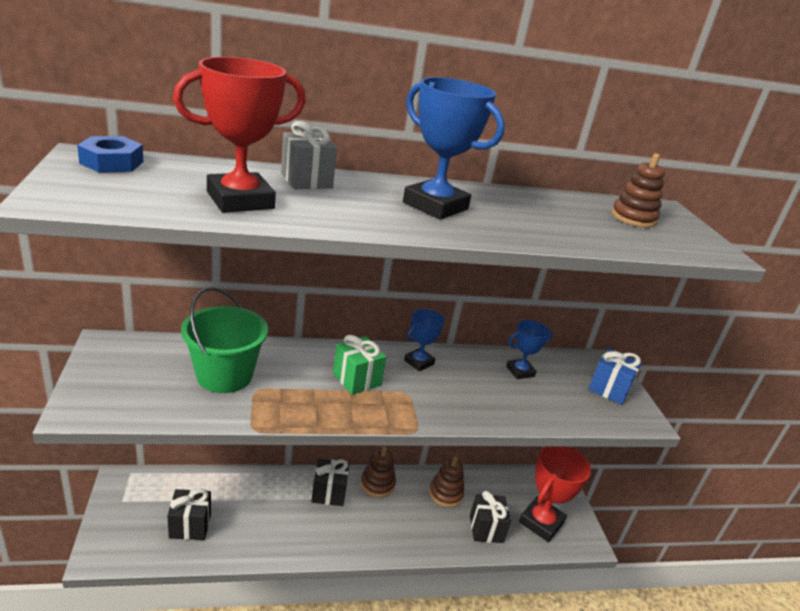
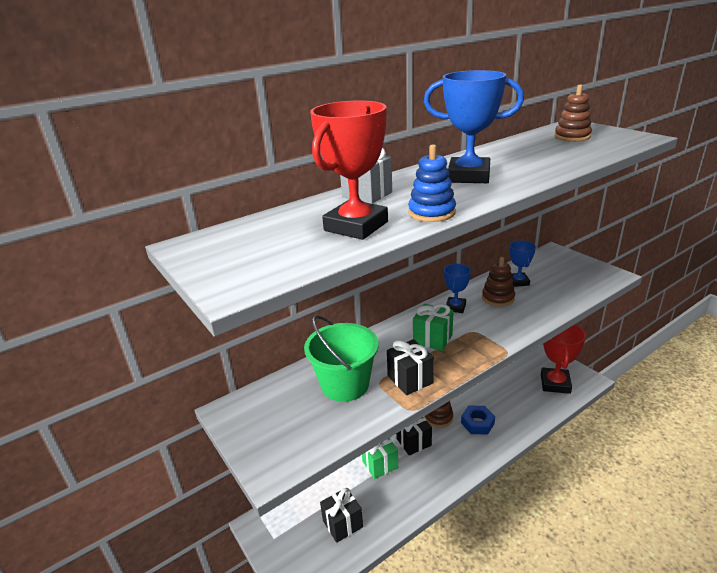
camera: 20 degrees left, 0 degrees up
(112, 162) = (218, 241): blue nut -> blue nut (477, 423)
(276, 494) = (380, 464): none -> green gift
(329, 219) = (431, 213): none -> blue stacking toy
(445, 493) = (485, 398): brown stacking toy -> brown stacking toy (498, 298)
(486, 529) = (529, 406): black gift -> black gift (410, 379)
(520, 371) = (518, 282): blue trophy -> blue trophy turned 45 degrees counterclockwise
(609, 389) = (576, 267): blue gift -> none

